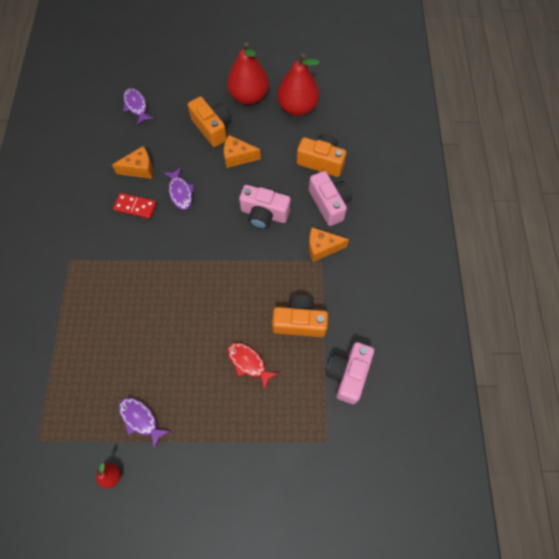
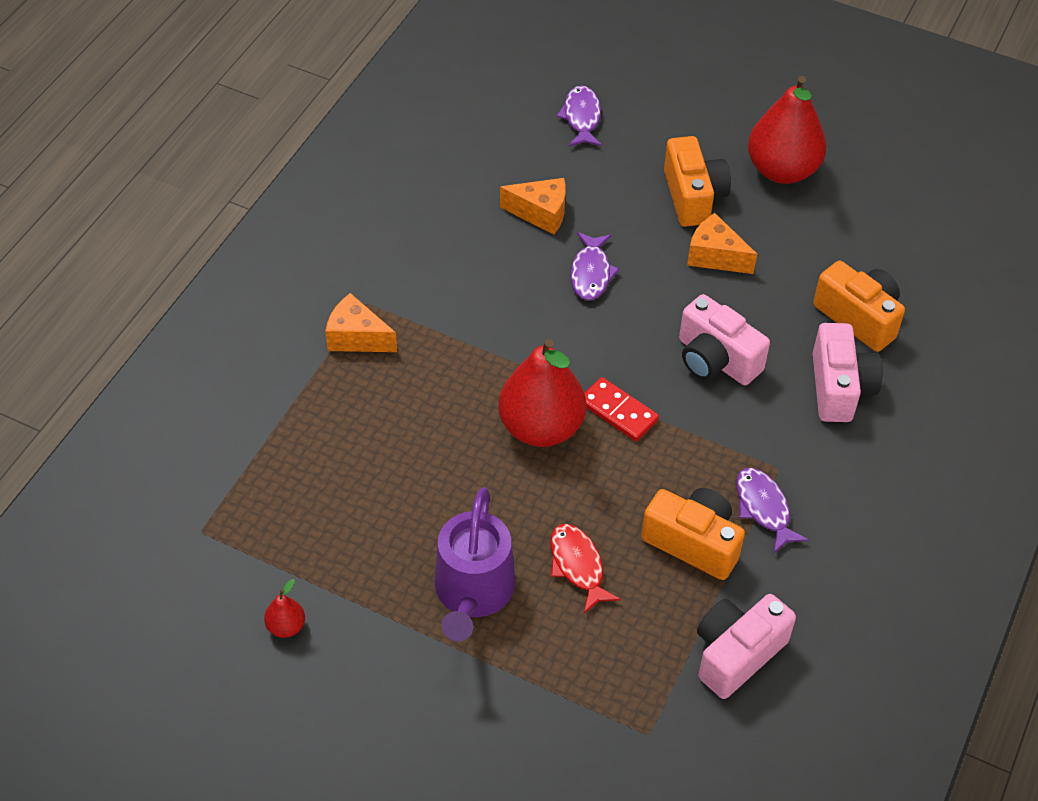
camera: 25 degrees right, 15 degrees down
(135, 207) = (507, 266): red domino -> red domino (618, 411)
(141, 419) = (367, 570): purple fish -> purple fish (764, 508)
(202, 404) = (473, 592): none -> purple watering can
(297, 107) = (860, 218): red pear -> red pear (541, 427)
(322, 248) = (790, 449): orange cheese -> orange cheese (357, 337)

